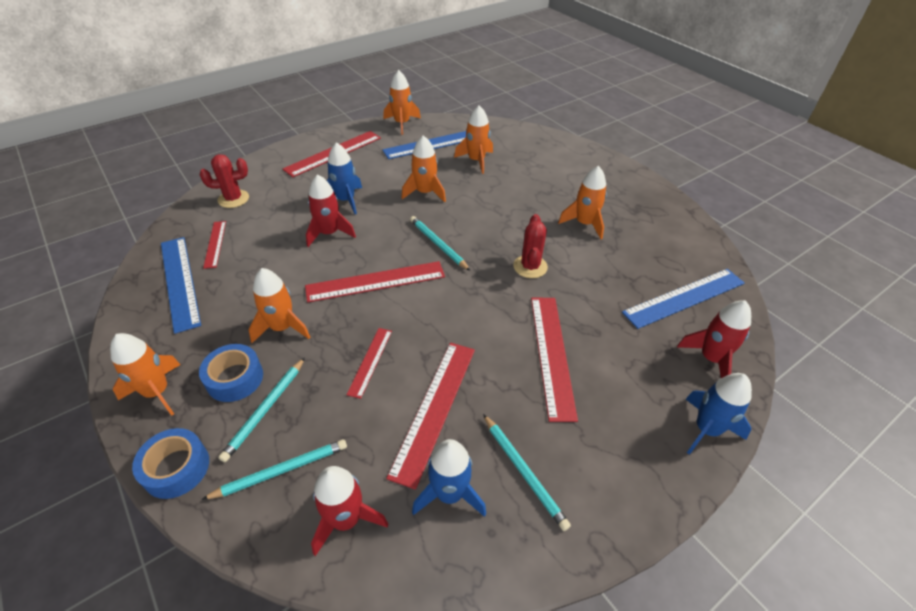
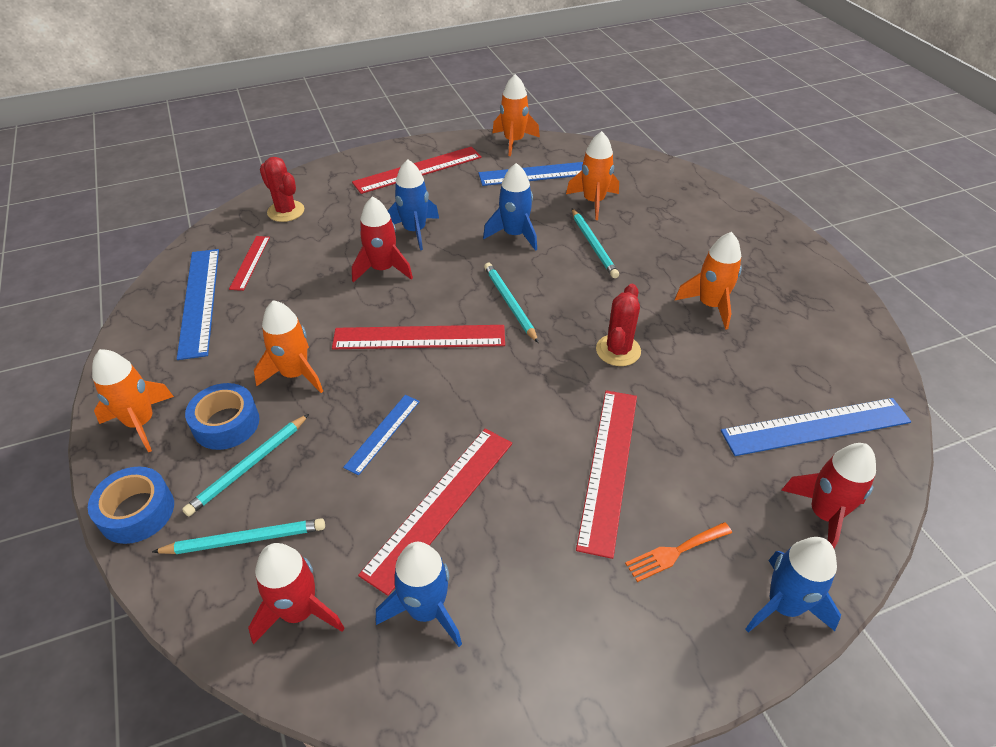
camera: 15 degrees right, 0 degrees up
(233, 199) = (286, 211): red cactus -> red cactus turned 45 degrees clockwise
(370, 361) = (382, 433): red ruler -> blue ruler
(425, 193) = (514, 235): orange rocket -> blue rocket
(524, 471) = (524, 604): turquoise pencil -> turquoise pencil (593, 245)
(619, 407) = (675, 552): none -> orange fork

